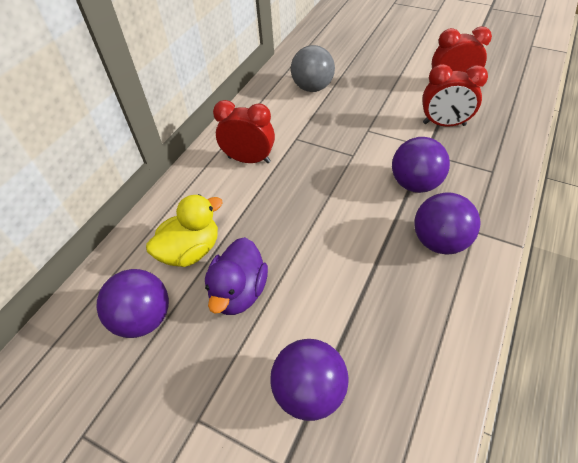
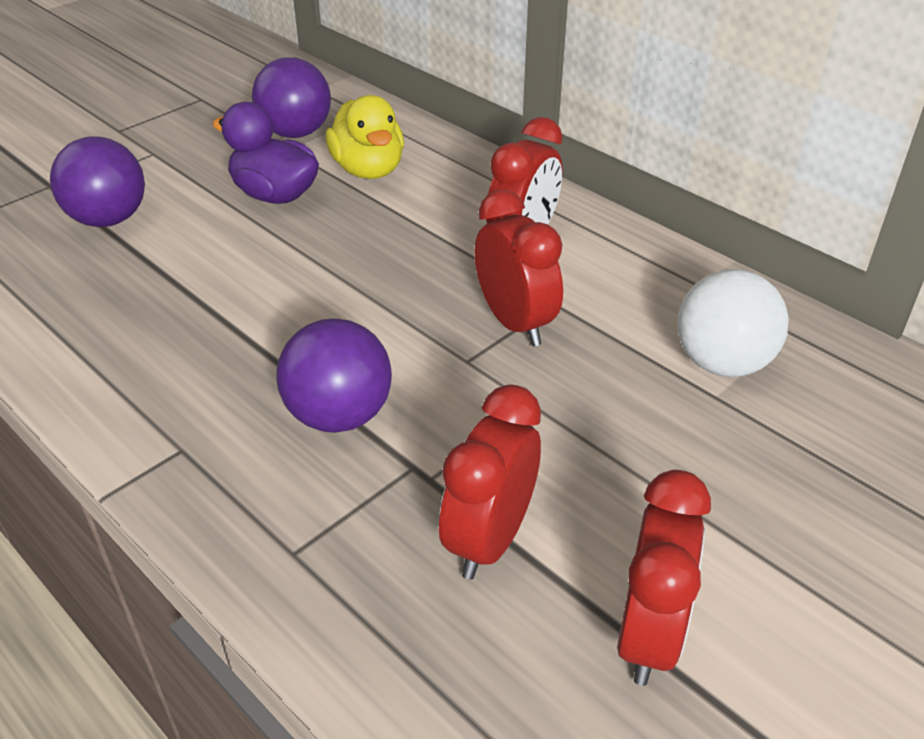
camera: 105 degrees right, 10 degrees down
(312, 88) = (722, 363): grey ball -> white ball
(318, 146) = (515, 323): none -> red clock
(439, 241) = (197, 395): purple ball -> none

